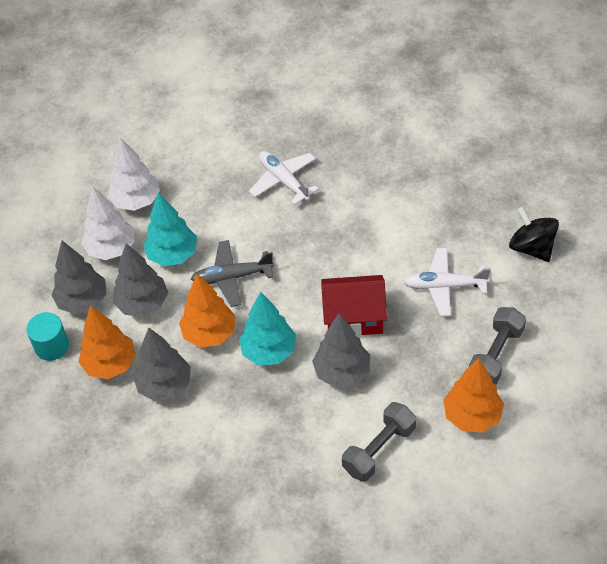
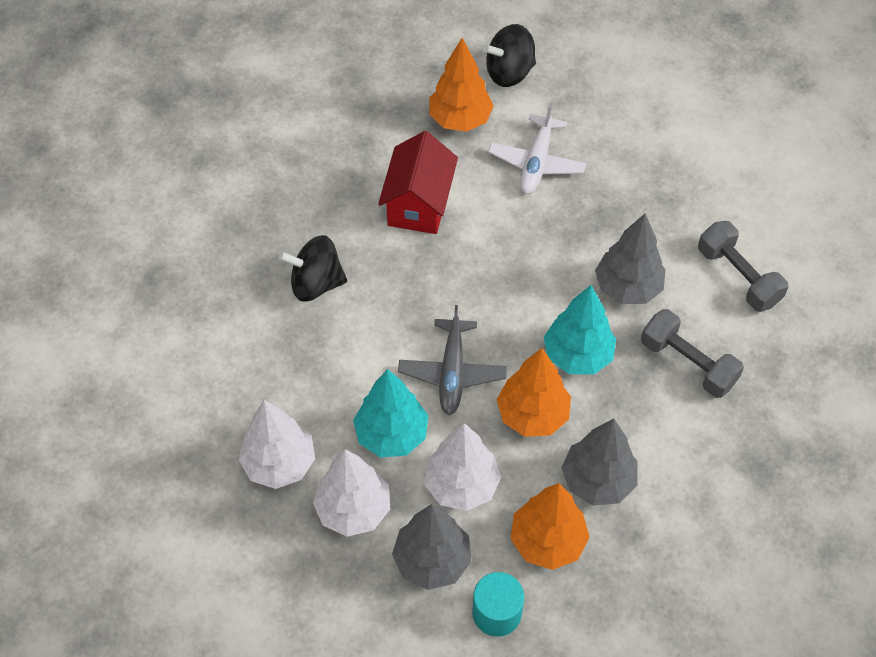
camera: 80 degrees left, 5 degrees up
(143, 304) = (461, 485): grey tree -> white tree
(283, 181) = (316, 283): white plane -> black spinning top
(354, 318) = (554, 258): red house -> red house (419, 204)
(472, 416) = (714, 183): orange tree -> orange tree (460, 120)
(496, 355) = (642, 142): grey dumbbell -> grey dumbbell (688, 363)

